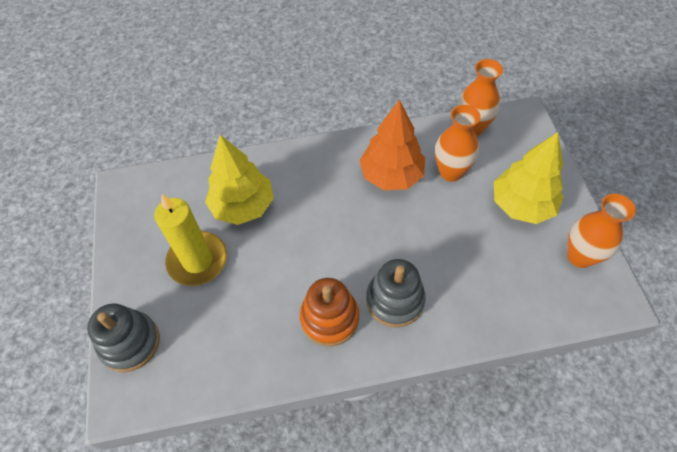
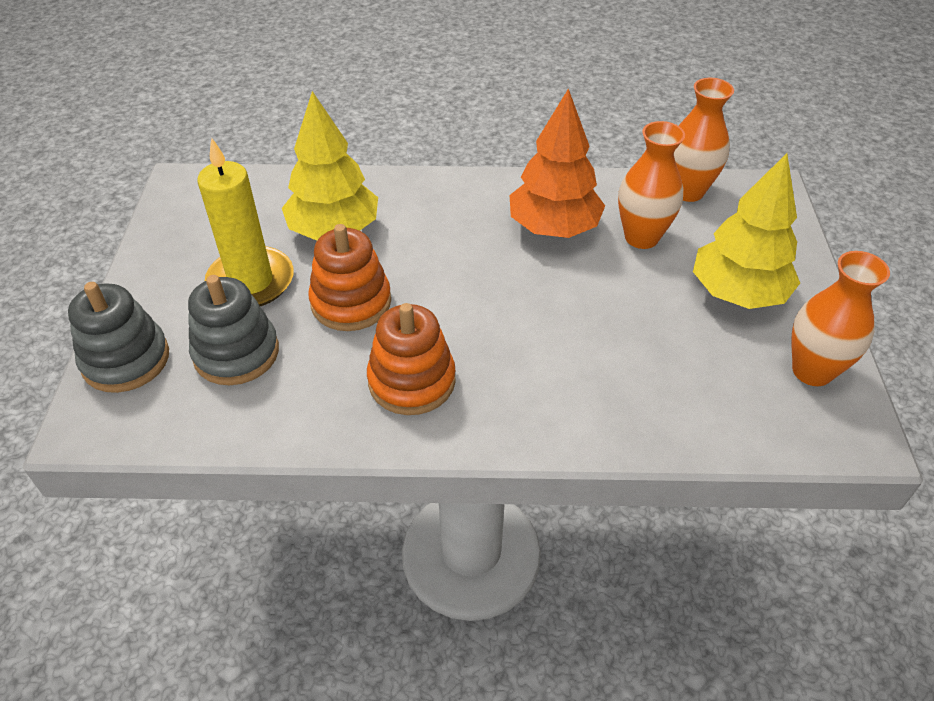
camera: 10 degrees right, 10 degrees down
(271, 263) = (351, 302): none -> orange stacking toy
(395, 300) = (513, 376): grey stacking toy -> grey stacking toy (236, 353)

